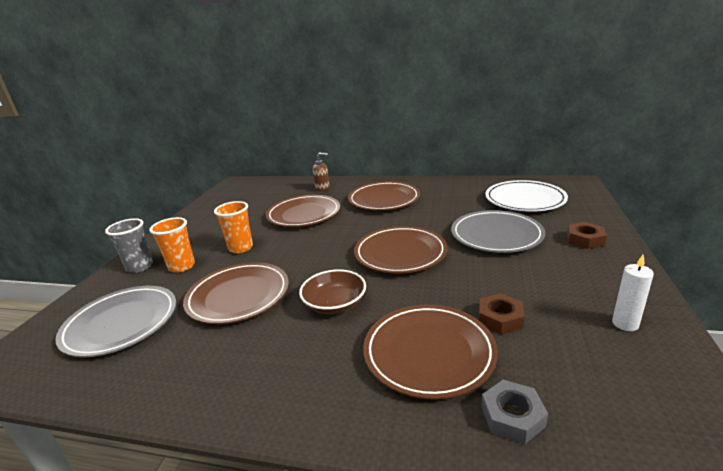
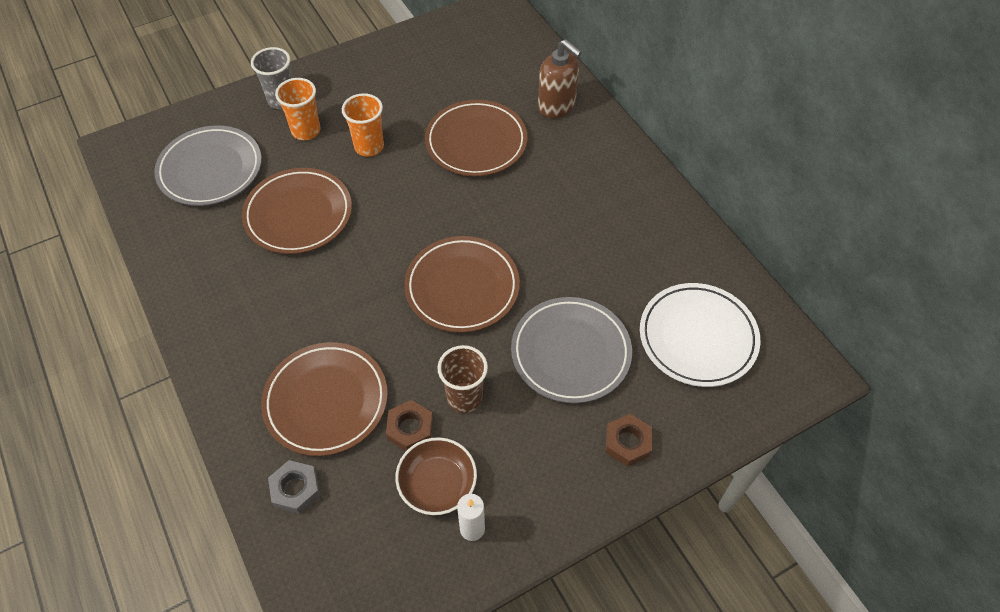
camera: 45 degrees right, 30 degrees up
(322, 188) = (556, 106): brown soap dispenser -> brown soap dispenser, size x1.52
(335, 304) = (340, 293): brown bowl -> brown bowl (437, 483)
(384, 200) = (576, 191): brown plate -> none
(494, 284) = (464, 397): none -> brown cup

